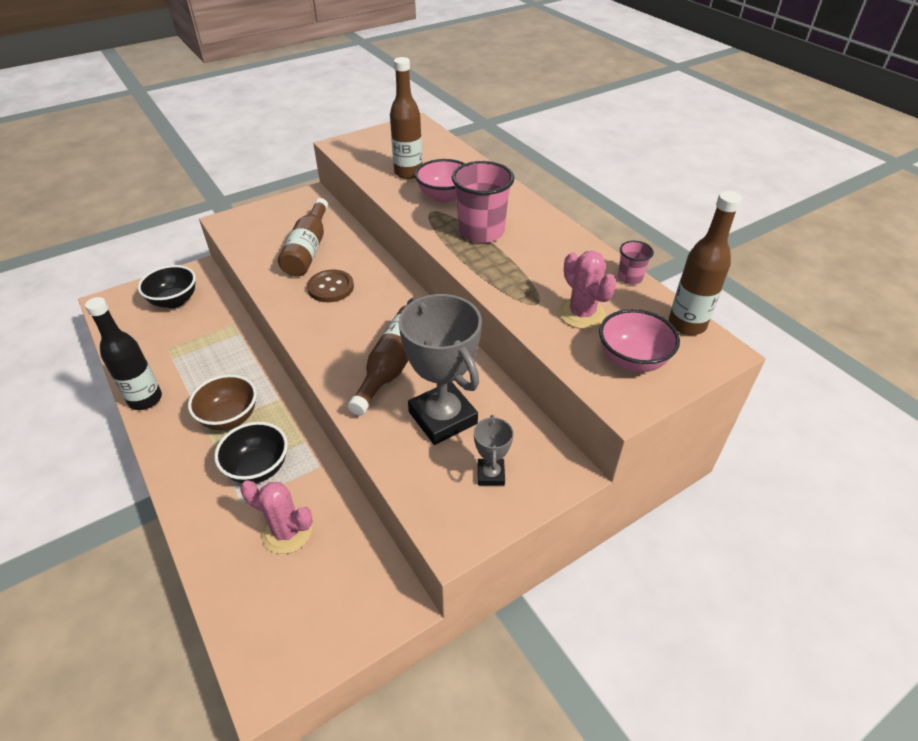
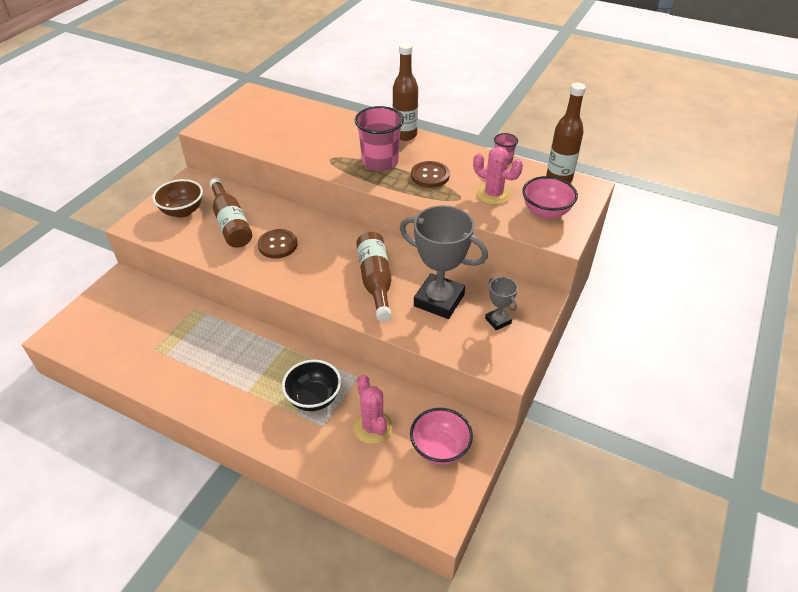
camera: 30 degrees left, 0 degrees up
(145, 399) = (173, 393): black bottle -> none
(174, 301) = (122, 311): black bowl -> none
(230, 417) = (258, 375): brown bowl -> brown bowl (182, 211)
(287, 532) = (373, 427): pink cactus -> pink cactus turned 75 degrees clockwise
(408, 173) = (284, 135): brown bottle -> brown bottle (405, 135)
(444, 197) = (329, 145): pink bowl -> pink bowl (440, 449)
(523, 265) = (430, 176): none -> brown button

